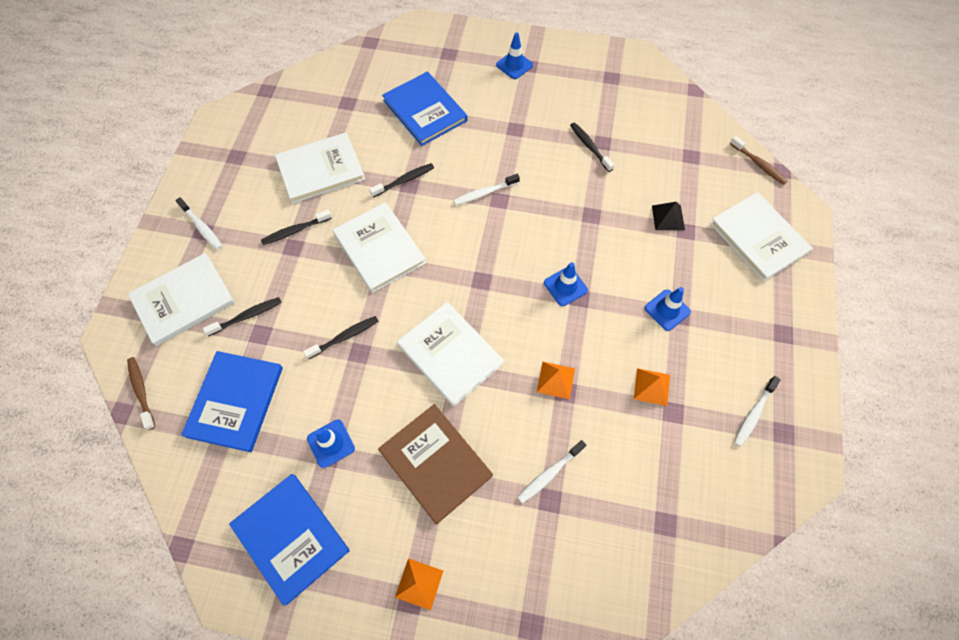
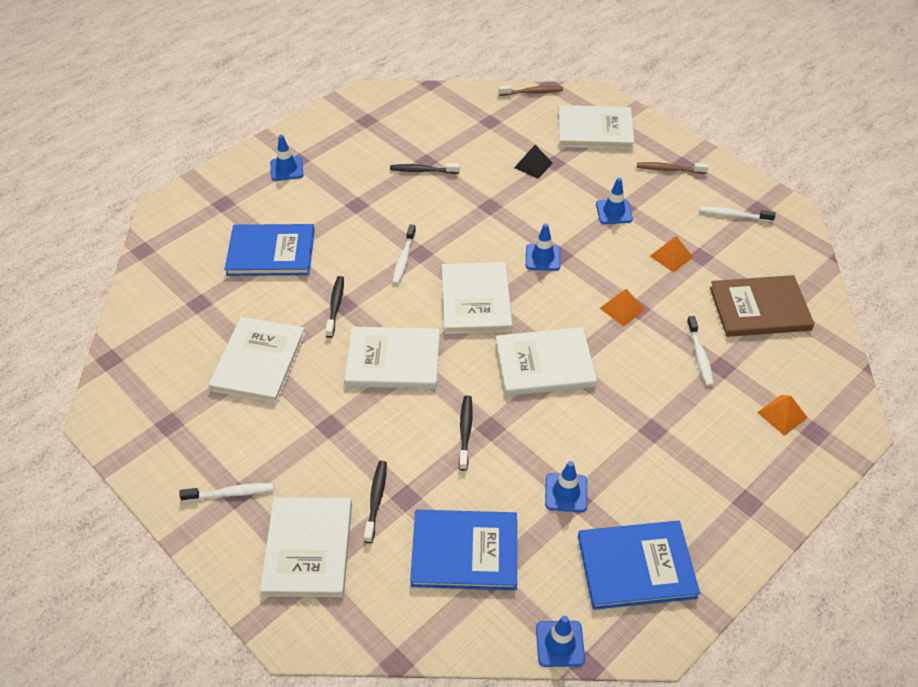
camera: 55 degrees left, 15 degrees down
(141, 391) = (386, 633): brown toothbrush -> brown toothbrush (669, 169)
(190, 516) = (560, 644): none -> blue traffic cone
(235, 401) = (464, 551): blue book -> blue book turned 45 degrees counterclockwise
(295, 231) = (312, 415): black toothbrush -> none
(419, 583) = (737, 489): orange pyramid -> orange pyramid (782, 415)
(435, 463) = (639, 425): brown book -> brown book (759, 309)
(480, 266) = (476, 300): none -> white book
(753, 414) = (733, 215): white toothbrush -> white toothbrush turned 120 degrees clockwise

